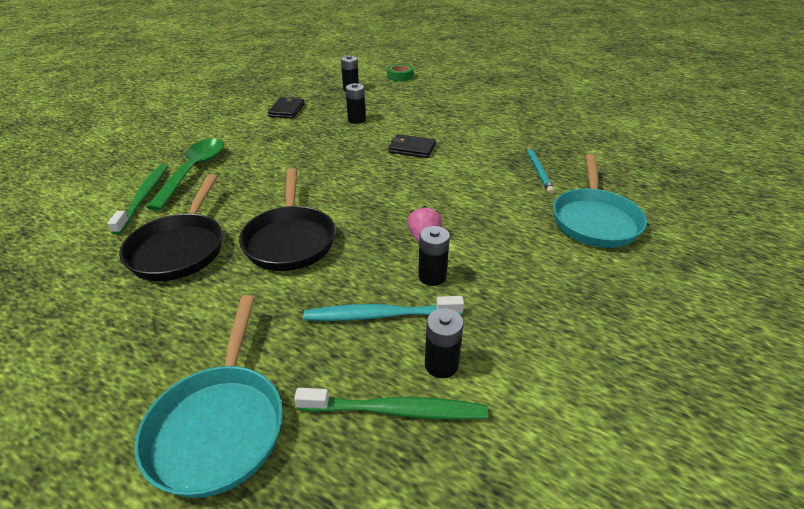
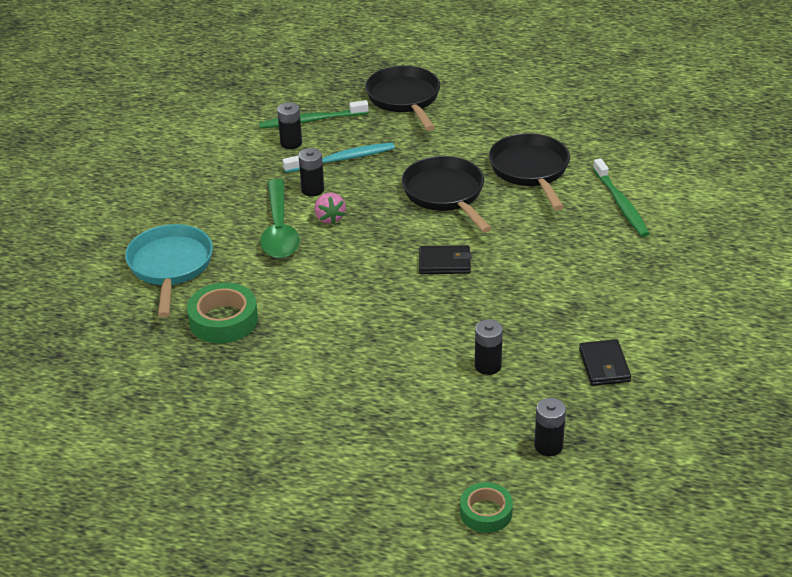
camera: 165 degrees right, 0 degrees up
(193, 171) = (609, 240): green spoon -> green spoon (279, 229)
(220, 425) = (404, 99): turquoise pan -> black pan
(412, 148) = (385, 325): black wallet -> black wallet (445, 263)
(538, 171) = (223, 320): turquoise pencil -> green tape

